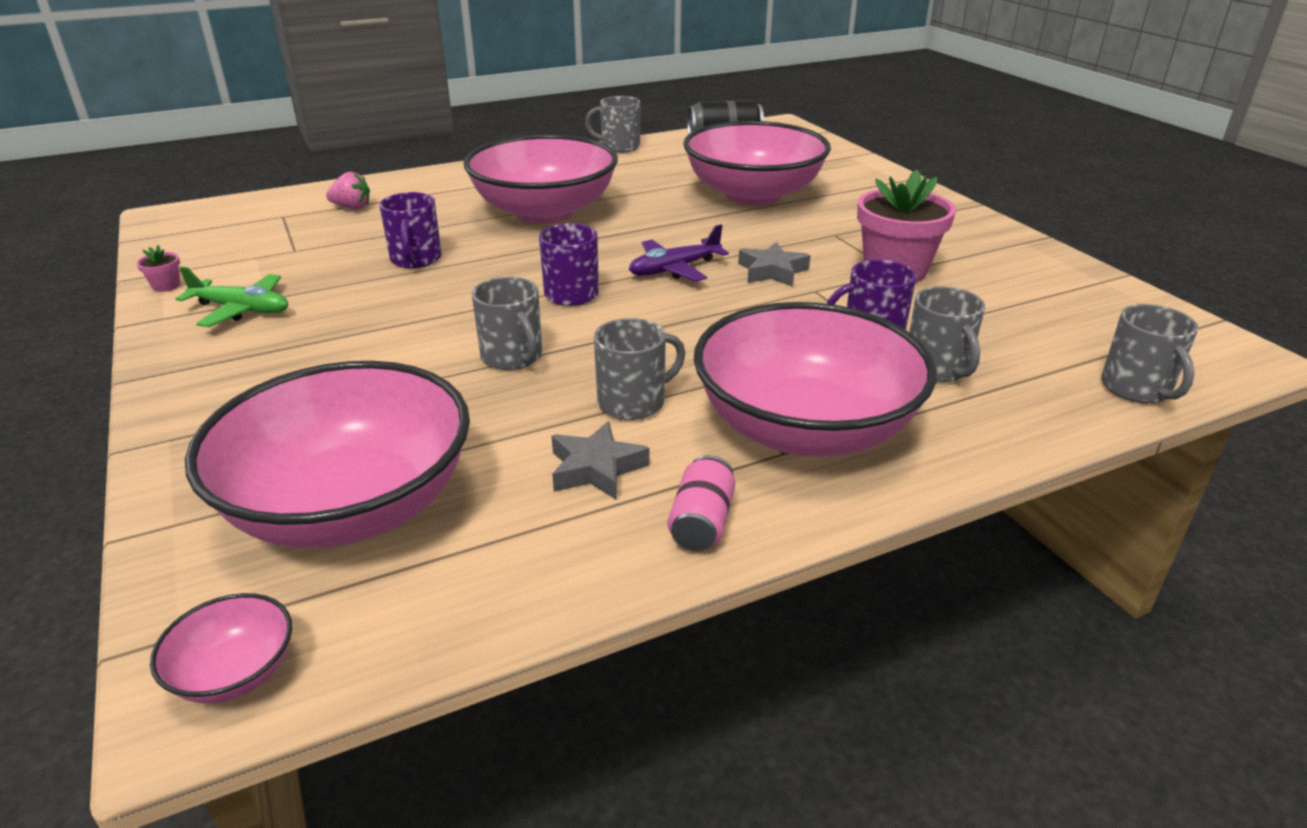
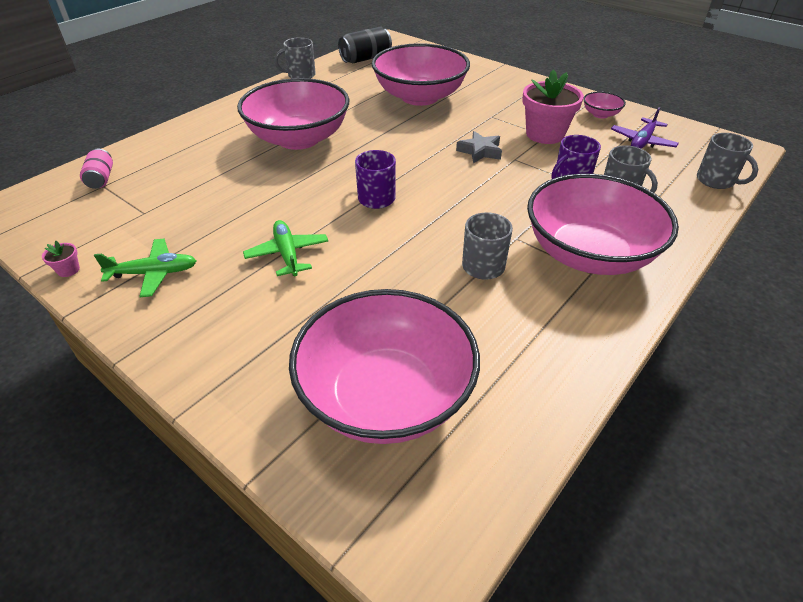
camera: 25 degrees left, 10 degrees up
(235, 673) = (428, 534): pink bowl -> pink bowl (600, 114)
(352, 208) = (152, 166): pink strawberry -> none
(401, 327) = (287, 254): none -> green plane
(415, 259) = (244, 198): purple mug -> none
(512, 357) = (383, 255): grey mug -> none
(596, 468) = (504, 317): grey star -> none
(674, 269) = (422, 164): purple plane -> purple plane (642, 142)
(701, 522) = (589, 331): pink can -> pink can (101, 179)

